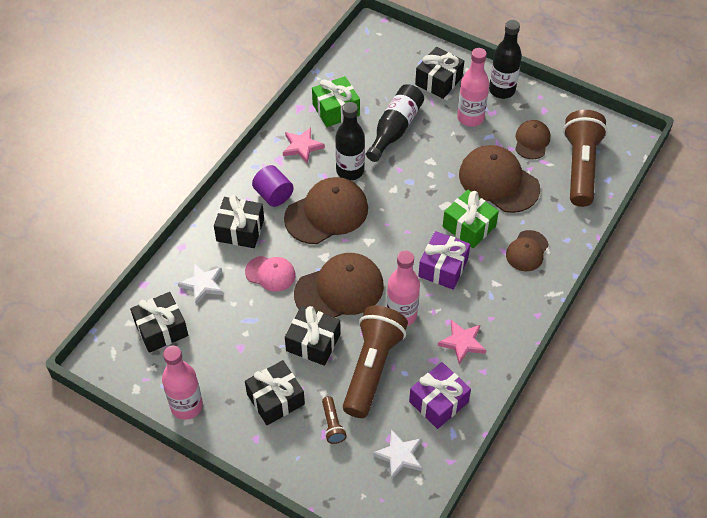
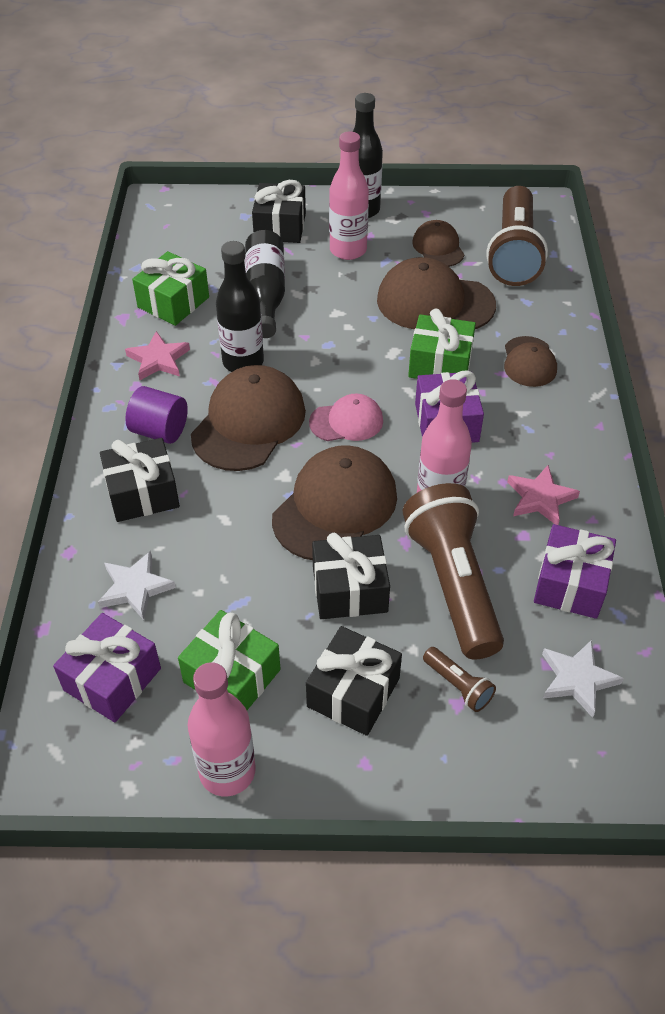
camera: 30 degrees left, 5 degrees down
(161, 329) = (112, 679): black gift -> purple gift
(220, 358) = (232, 676): none -> green gift
(270, 273) = (225, 529): pink cap -> pink cap (346, 421)
(580, 167) = (513, 253): brown flashlight -> brown flashlight turned 150 degrees counterclockwise

